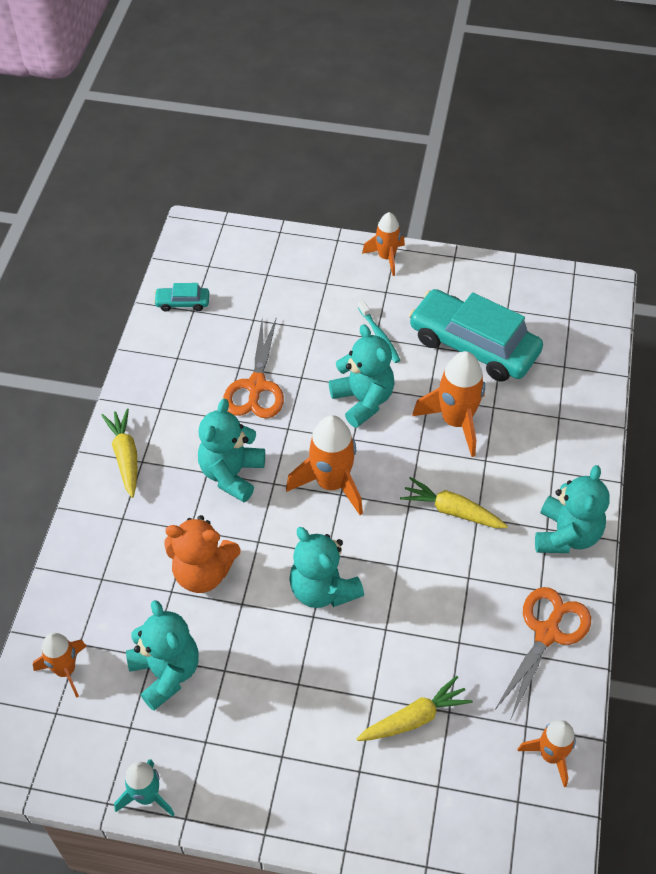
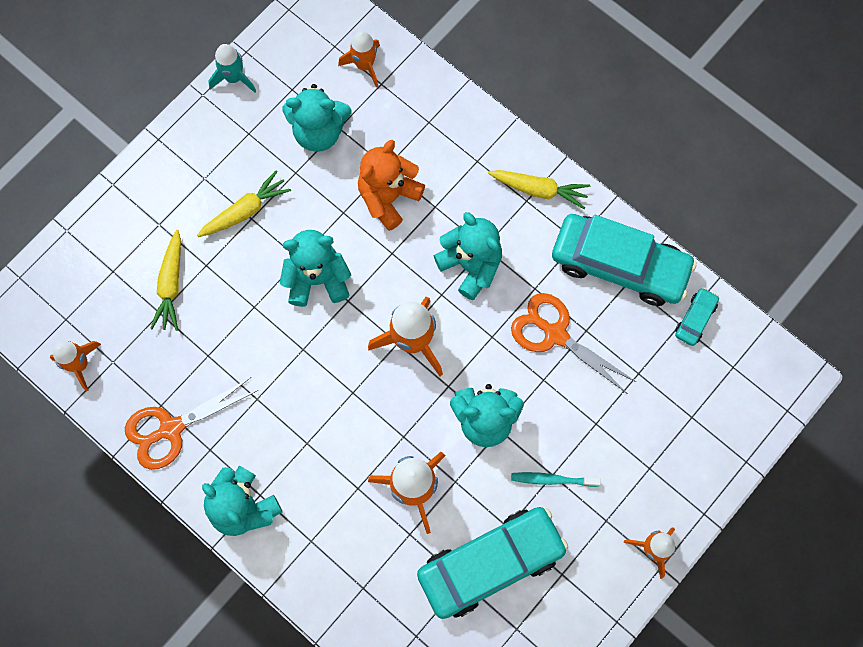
camera: 120 degrees right, 20 degrees up
(164, 369) = (619, 265): none -> turquoise car
(452, 510) = (325, 425): yellow carrot -> yellow carrot (245, 211)
(547, 633) = (171, 429): orange scissors -> orange scissors turned 90 degrees clockwise

